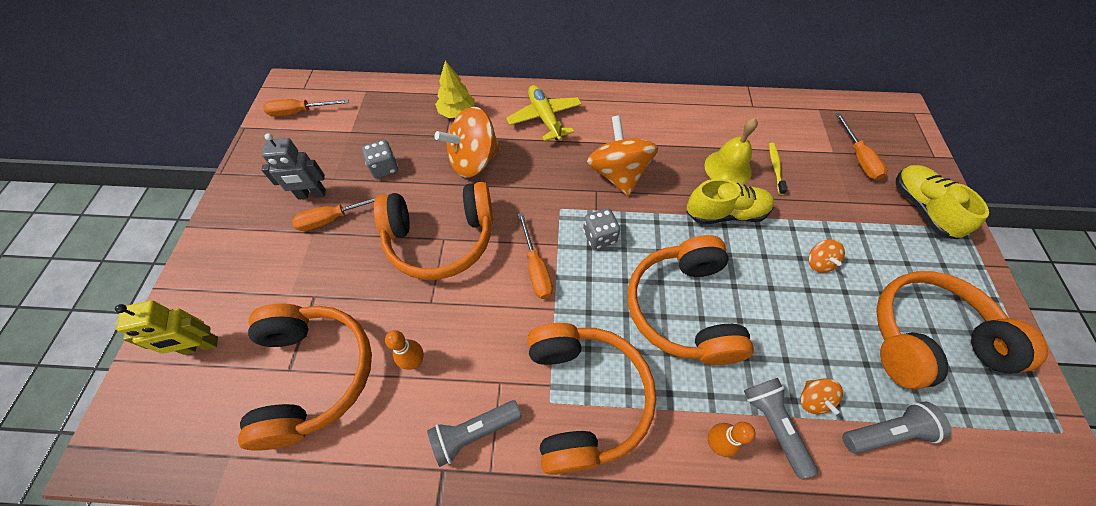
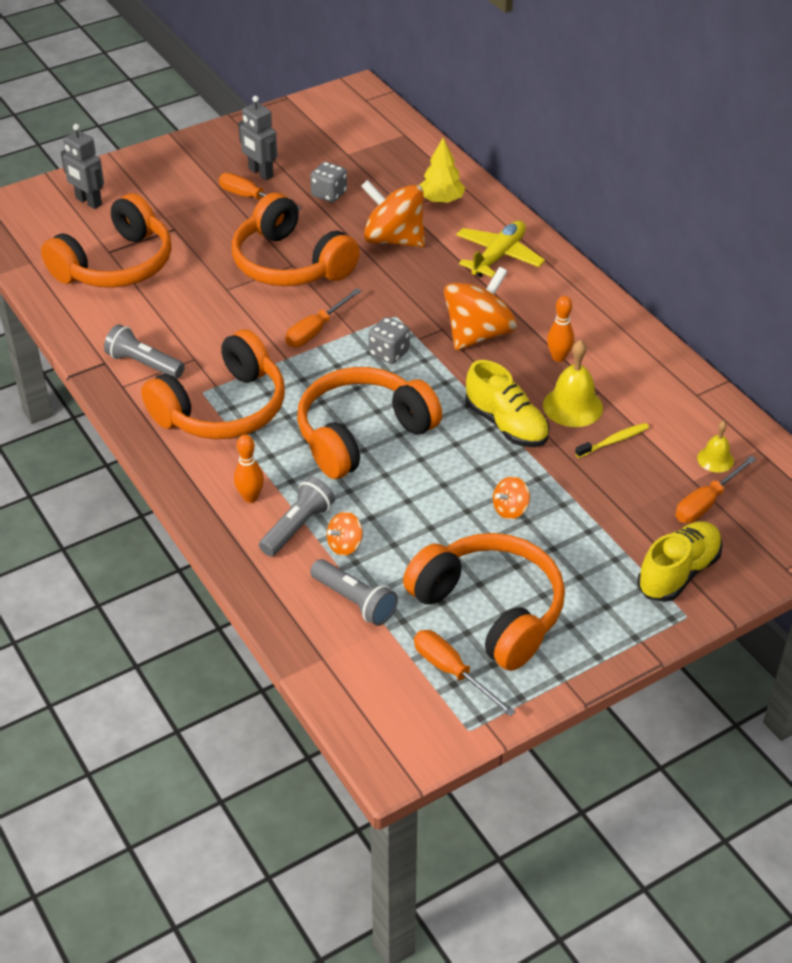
camera: 55 degrees right, 15 degrees down
(201, 346) = (88, 202): yellow robot -> grey robot
(300, 112) = (337, 115): orange screwdriver -> orange screwdriver (452, 672)
(415, 361) = (170, 307): orange bowling pin -> orange bowling pin (558, 357)
(819, 131) = (715, 459): none -> yellow bell

